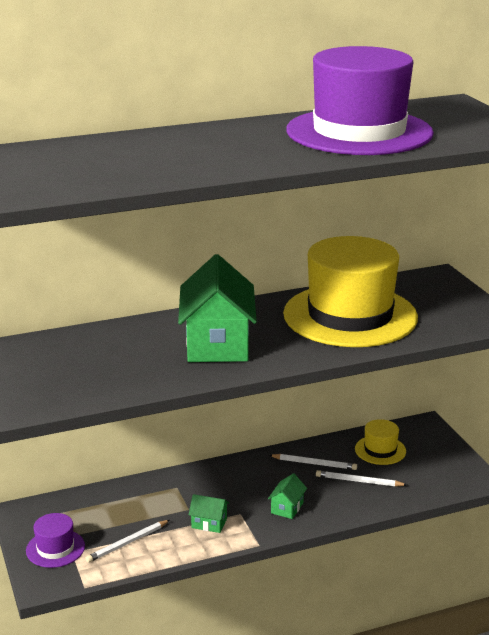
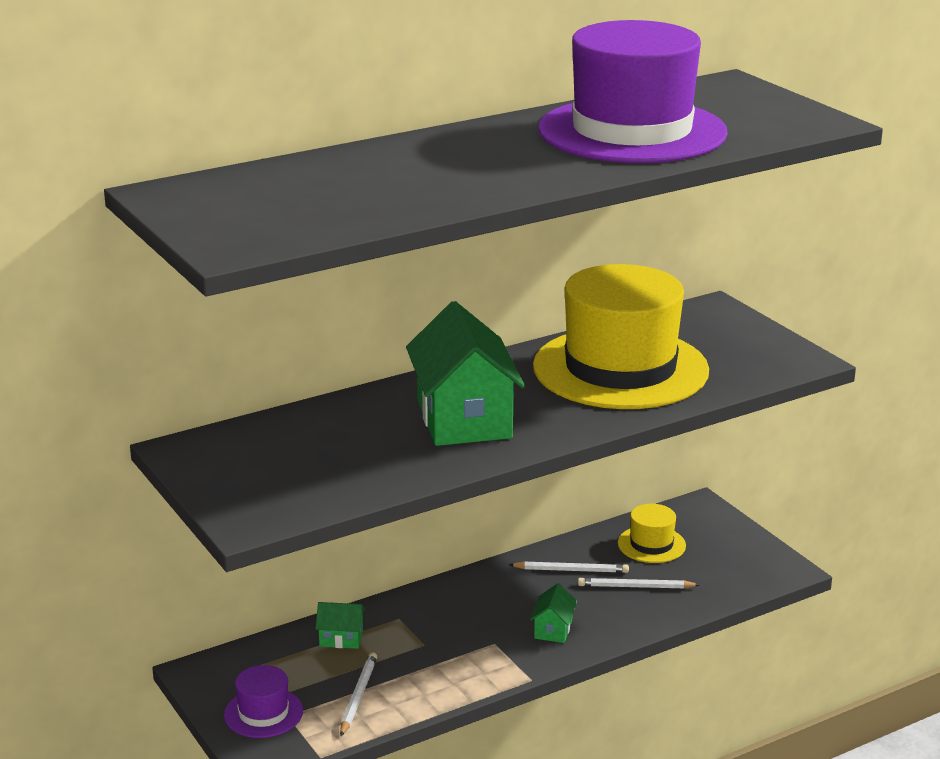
camera: 10 degrees left, 0 degrees up
(127, 543) = (358, 696): white pencil -> white pencil turned 150 degrees clockwise
(209, 523) = (457, 659): green house -> green house (341, 638)

